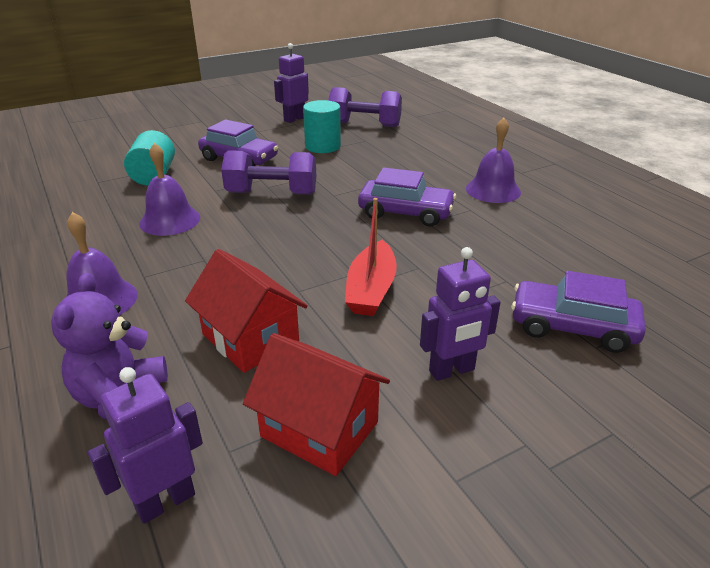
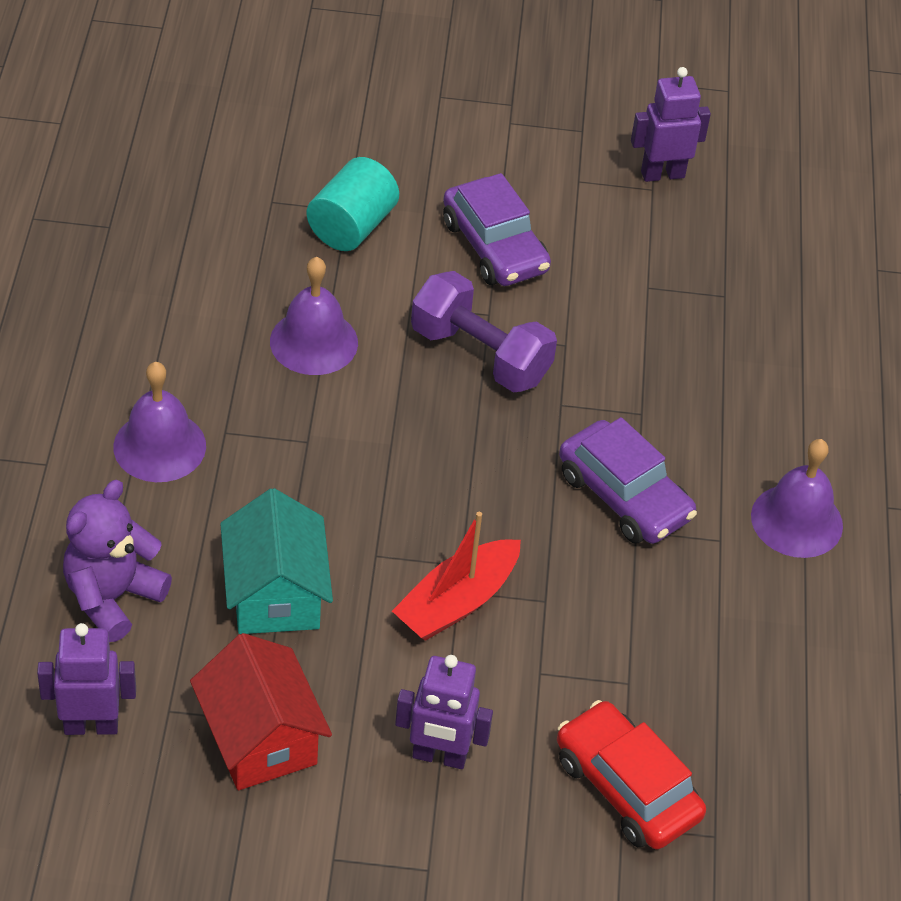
camera: 30 degrees right, 15 degrees up
(250, 338) = (275, 594): red house -> turquoise house
(323, 146) = (643, 278): turquoise cylinder -> none
(364, 124) = (764, 250): purple dumbbell -> none
(572, 327) = (626, 787): purple car -> red car

